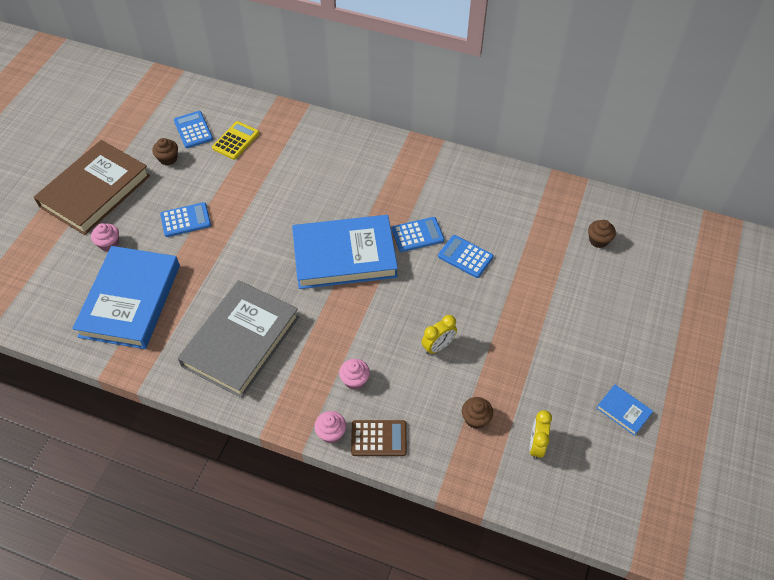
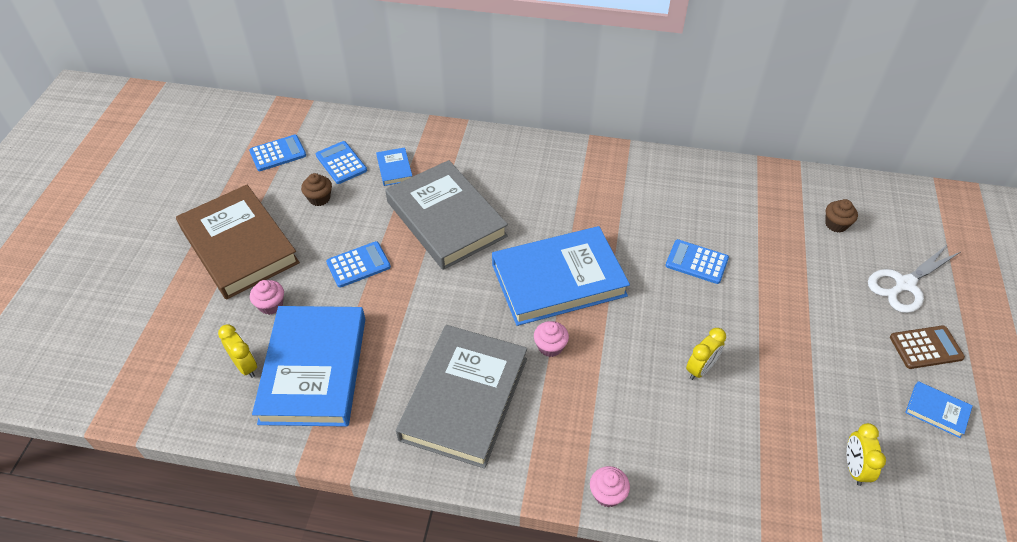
camera: 10 degrees left, 5 degrees down
(79, 290) = (245, 366): none -> yellow clock
(95, 191) = (239, 246): brown book -> brown book turned 60 degrees counterclockwise
(236, 141) = (394, 169): yellow calculator -> blue book
(266, 190) = (446, 219): none -> grey book
(355, 380) = (616, 424): pink cupcake -> pink cupcake (550, 347)
(379, 438) = (667, 491): brown calculator -> brown calculator (926, 347)
(417, 235) = (635, 245): blue calculator -> blue calculator (278, 153)
(475, 419) = (773, 448): brown cupcake -> none
(638, 301) = (904, 284): none -> white scissors

